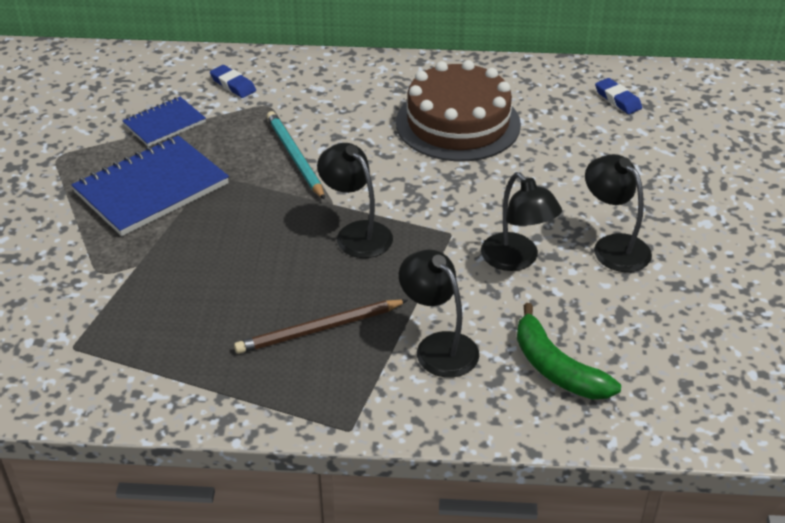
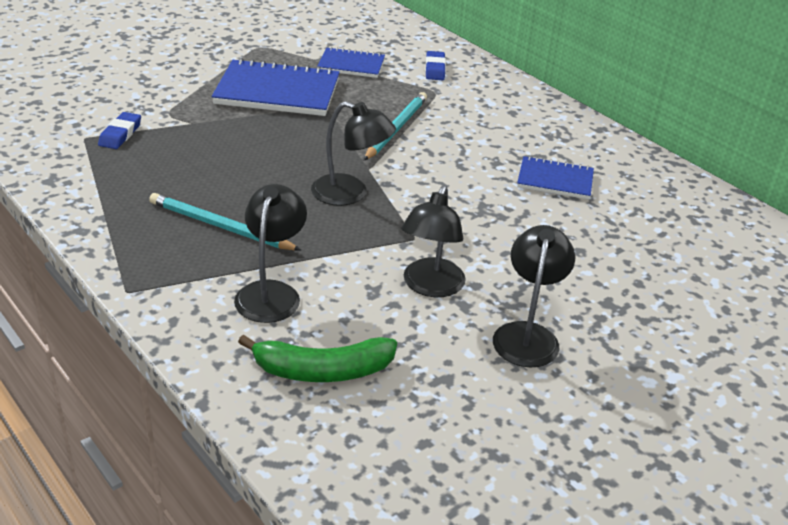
camera: 45 degrees right, 5 degrees down
(319, 329) = (220, 226): brown pencil -> turquoise pencil
(356, 233) = (350, 194): black lamp -> black lamp turned 105 degrees clockwise
(458, 123) = (555, 180): brown cake -> blue notebook
(556, 368) = (322, 370): green banana -> green banana turned 105 degrees counterclockwise
(617, 99) = (734, 248): blue eraser -> blue eraser (120, 134)

